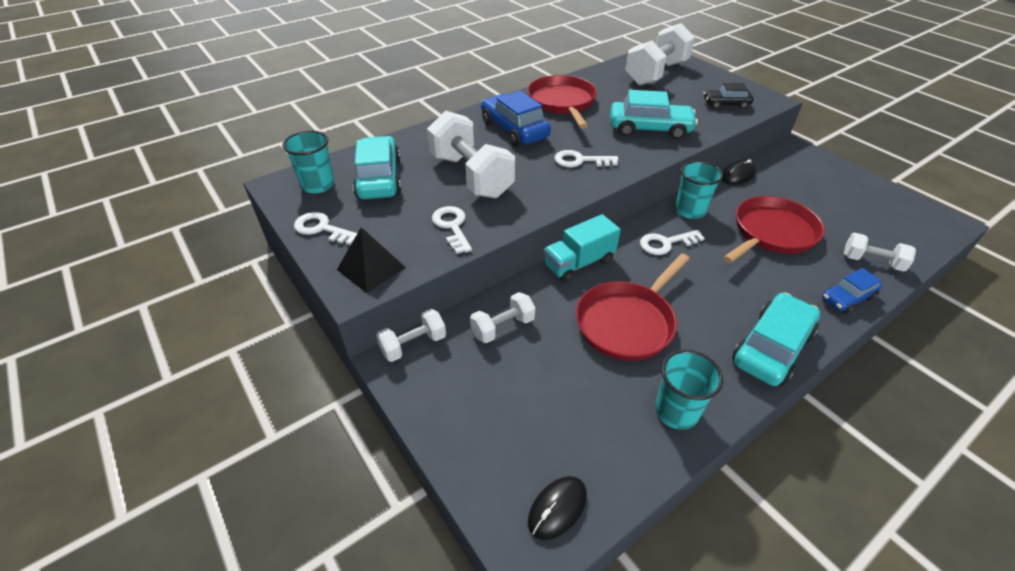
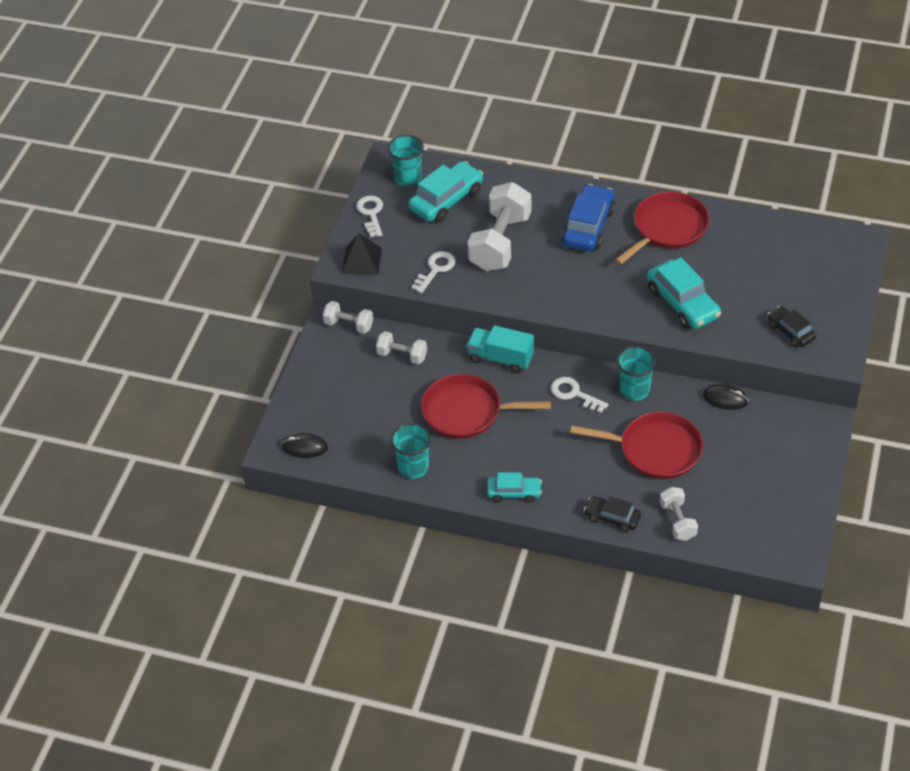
camera: 55 degrees right, 5 degrees up
(580, 161) = (585, 287): white key -> none
(656, 73) = (802, 259): white dumbbell -> none
(771, 348) = (514, 493): turquoise car -> turquoise car, size x0.59
(847, 298) = (612, 518): blue car -> black car

